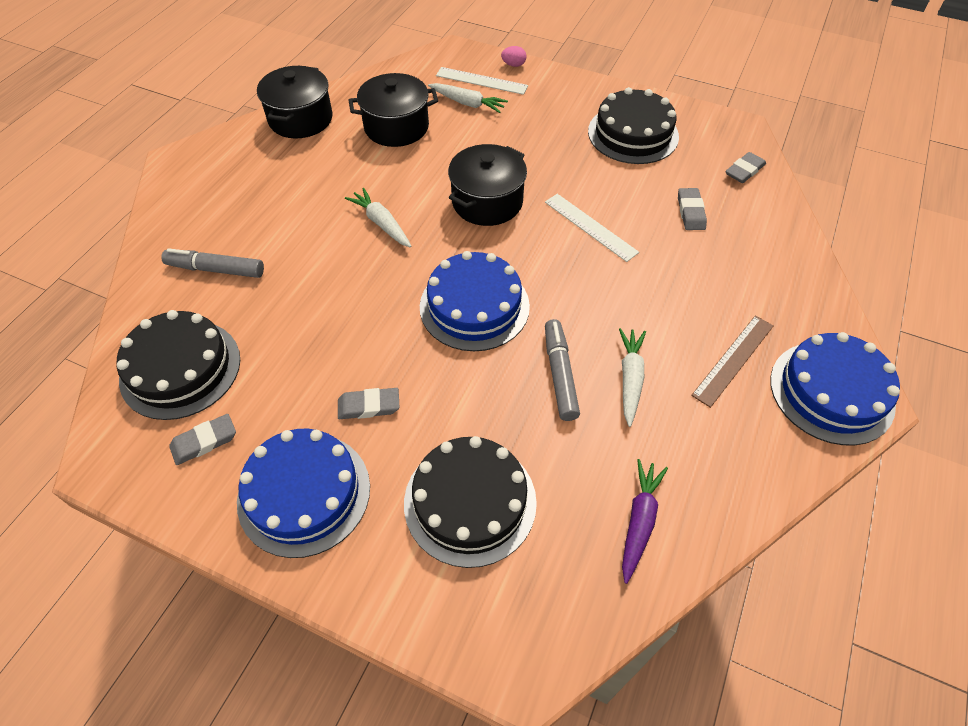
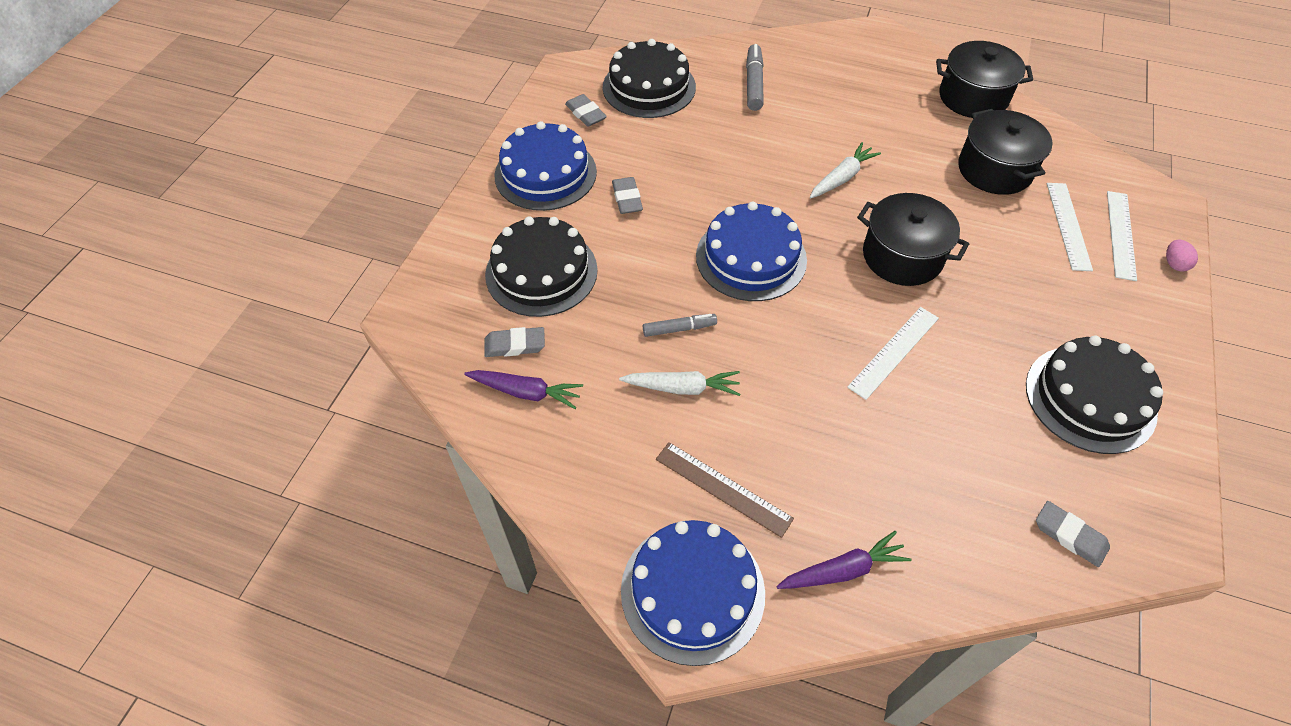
camera: 85 degrees right, 0 degrees up
(467, 103) = (1068, 225): white carrot -> white ruler
(560, 374) = (679, 329): grey marker -> grey marker, size x0.67
(690, 212) = (956, 460): grey eraser -> grey eraser (515, 345)
(793, 293) = (843, 570): none -> purple carrot

